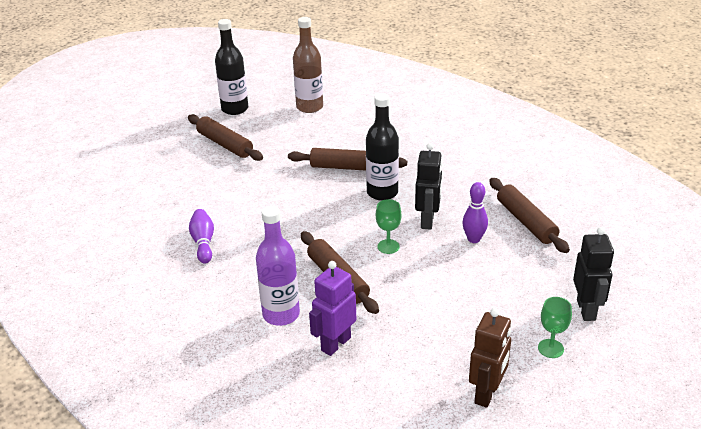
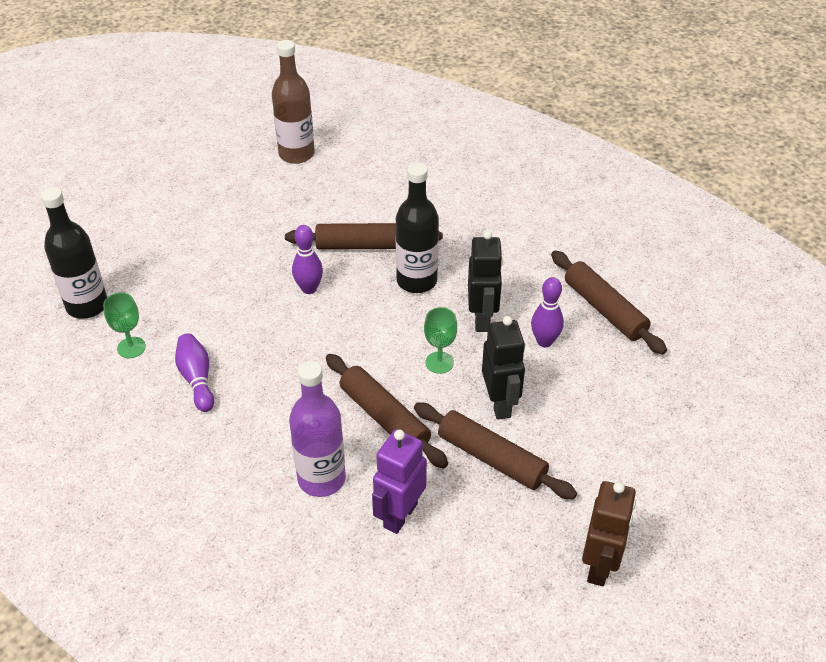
camera: 10 degrees left, 10 degrees up
(225, 144) = (194, 222): brown rolling pin -> brown rolling pin (491, 458)
(235, 109) = (196, 164): black bottle -> black bottle (87, 306)
(299, 192) = (309, 289): none -> purple bowling pin
(550, 348) = (665, 492): green goblet -> green goblet (131, 347)
(586, 310) = (698, 432): black robot -> black robot (500, 404)

